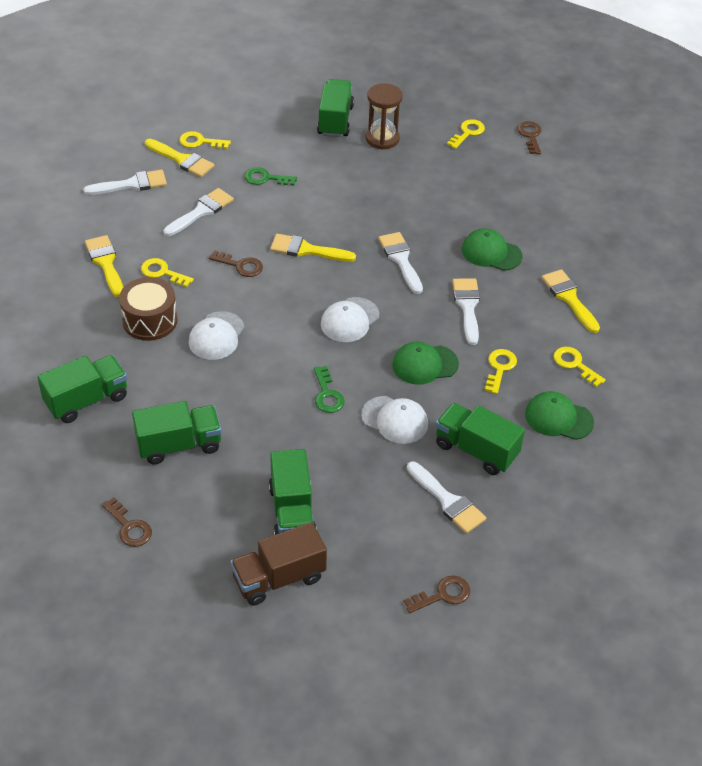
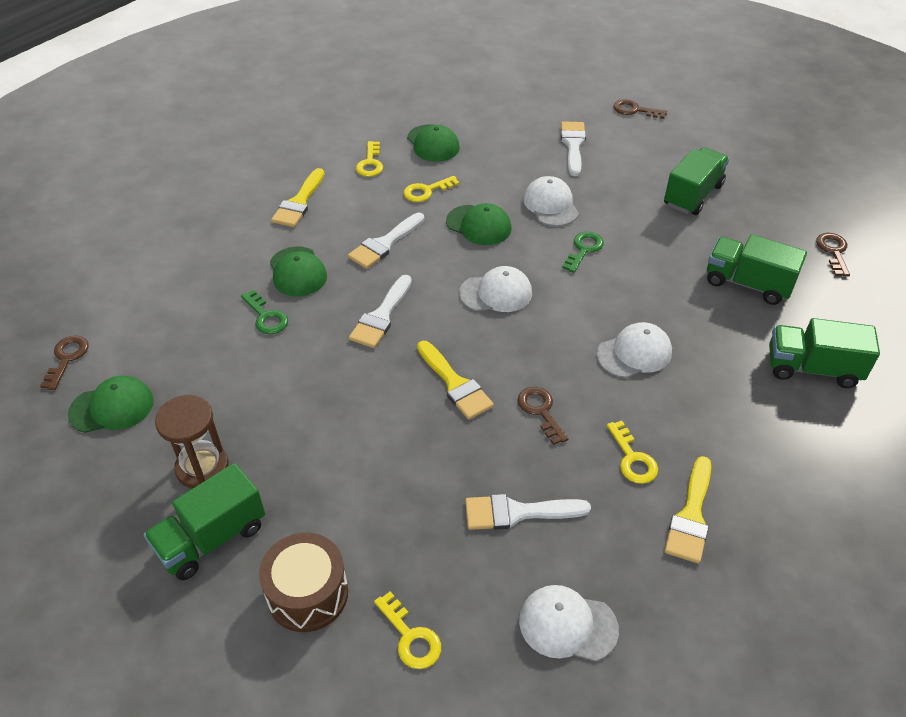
camera: 135 degrees left, 0 degrees up
(132, 184) = (567, 625): white brush -> white cap
(150, 320) = (690, 410): brown drum -> brown drum (307, 594)
(182, 160) = (464, 620): yellow brush -> none
(265, 178) = (395, 508): green key -> green key (266, 317)
(279, 578) = (737, 168): brown truck -> none
(467, 132) = (112, 407): yellow key -> green cap
(476, 450) = (516, 158): green truck -> none
(530, 136) = (67, 358): brown key -> brown key turned 150 degrees clockwise

